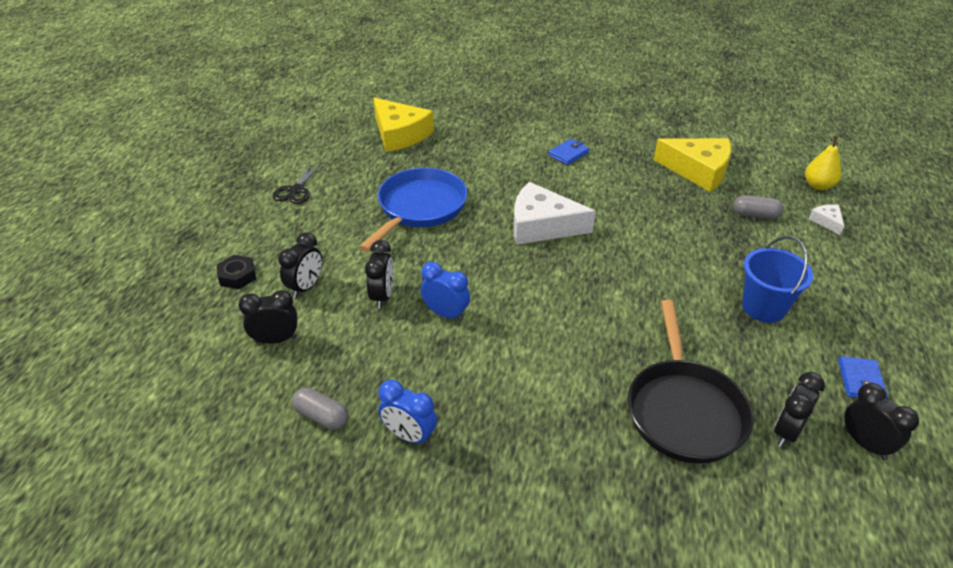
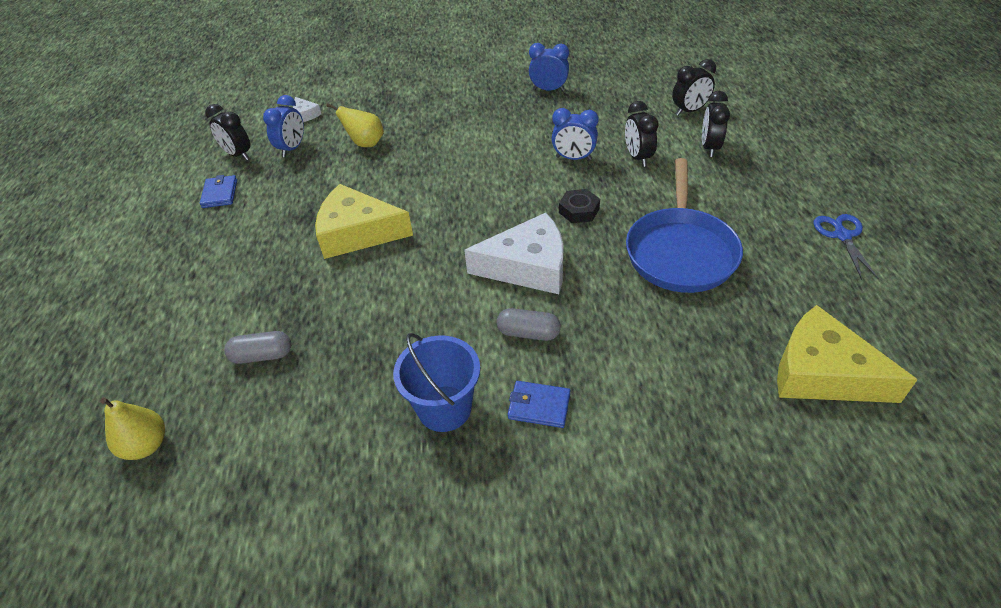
camera: 165 degrees right, 5 degrees up
(237, 276) = (778, 141): black nut -> black nut (579, 210)
(296, 190) = (842, 235): black scissors -> blue scissors
(322, 416) = (612, 84): grey capsule -> grey capsule (528, 333)
(568, 154) = (539, 406): blue wallet -> blue wallet turned 75 degrees clockwise
(684, 410) = (365, 143): black pan -> yellow pear
(698, 170) = (330, 427): yellow cheese -> yellow cheese (357, 233)
(763, 307) = (285, 234): blue bucket -> blue bucket (444, 408)
(786, 432) = (292, 148): black clock -> blue clock
(826, 221) = (167, 371): white cheese -> white cheese (305, 115)

